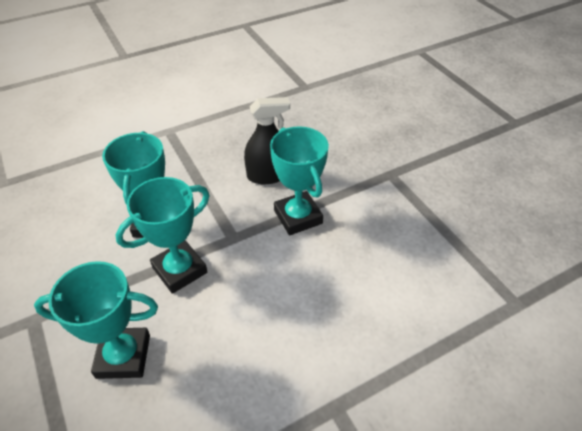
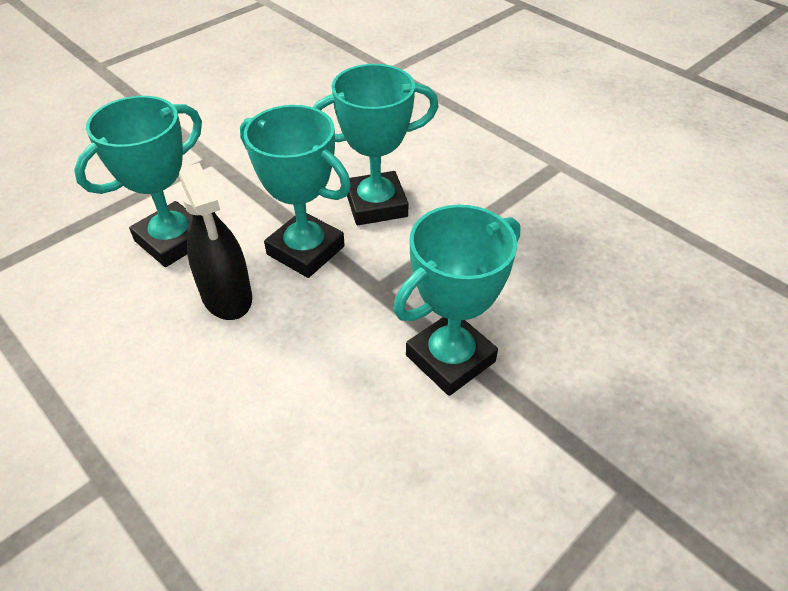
camera: 75 degrees right, 0 degrees up
(123, 356) = (173, 240): turquoise trophy -> turquoise trophy turned 60 degrees clockwise
(268, 175) = (526, 298): black spray bottle -> black spray bottle (227, 296)

